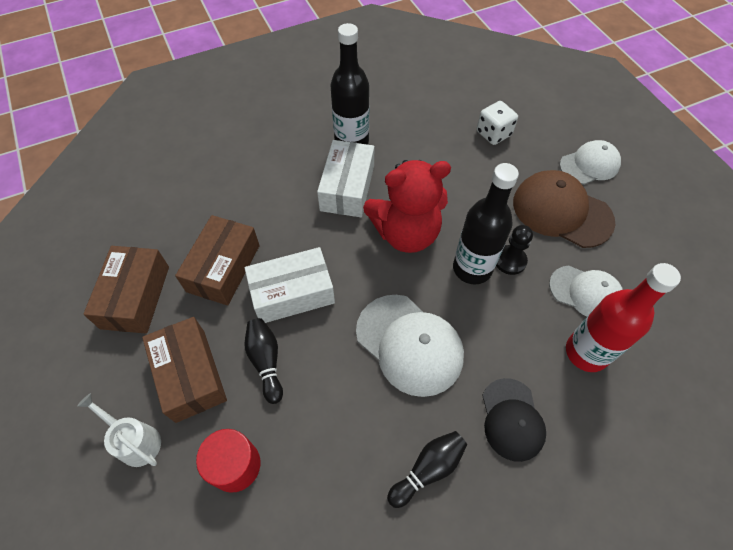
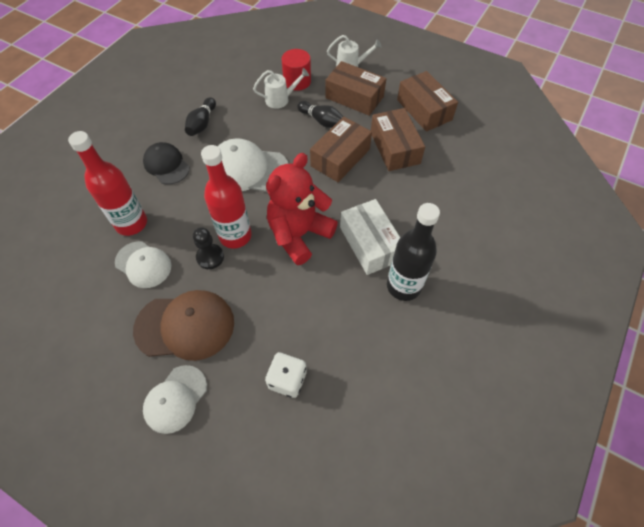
camera: 145 degrees right, 0 degrees up
(286, 441) = (281, 99): none -> white watering can
(292, 293) = (340, 157): white box -> brown box
(472, 268) = (235, 236): black bottle -> red bottle
(585, 292) = (143, 264): white cap -> white cap turned 135 degrees counterclockwise

